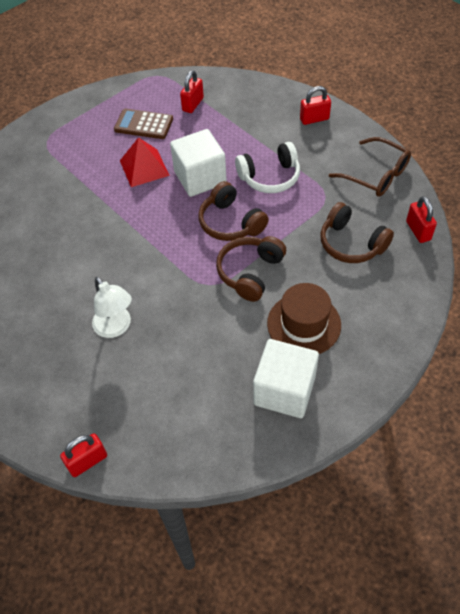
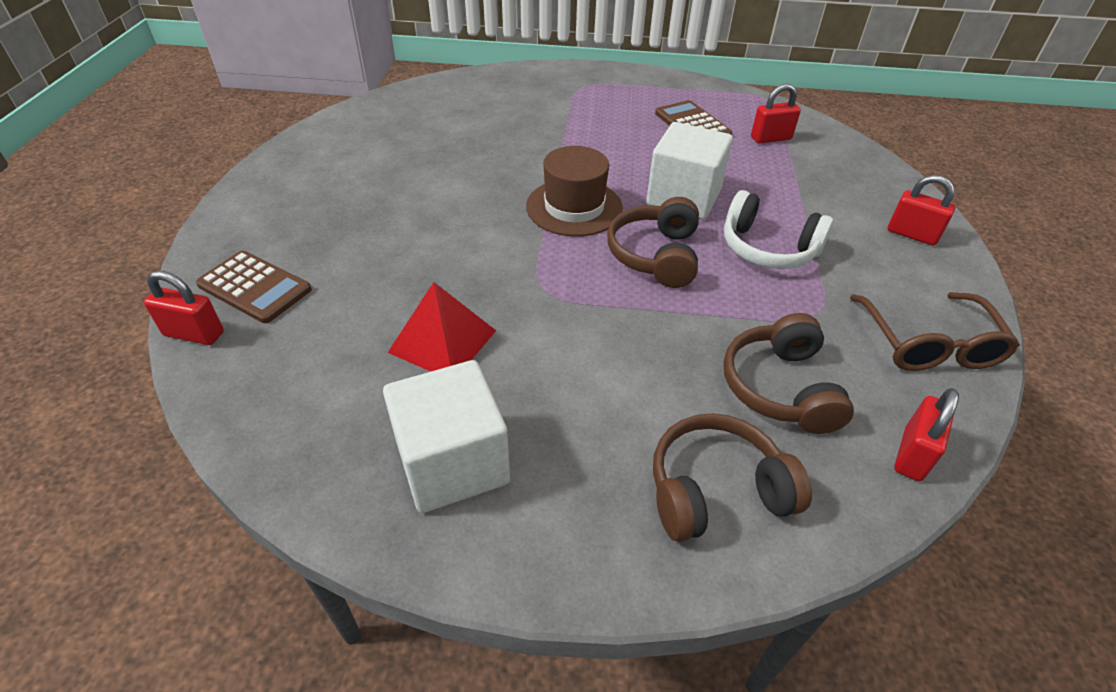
camera: 45 degrees right, 10 degrees down
(74, 414) = (255, 287): none -> brown calculator
(116, 327) = (403, 252): white lamp -> none
(144, 168) = (638, 154): red pyramid -> red pyramid (442, 341)
(250, 272) = (605, 314): brown headphones -> brown headphones (716, 490)
(304, 324) = (585, 417): brown hat -> brown hat (574, 207)

